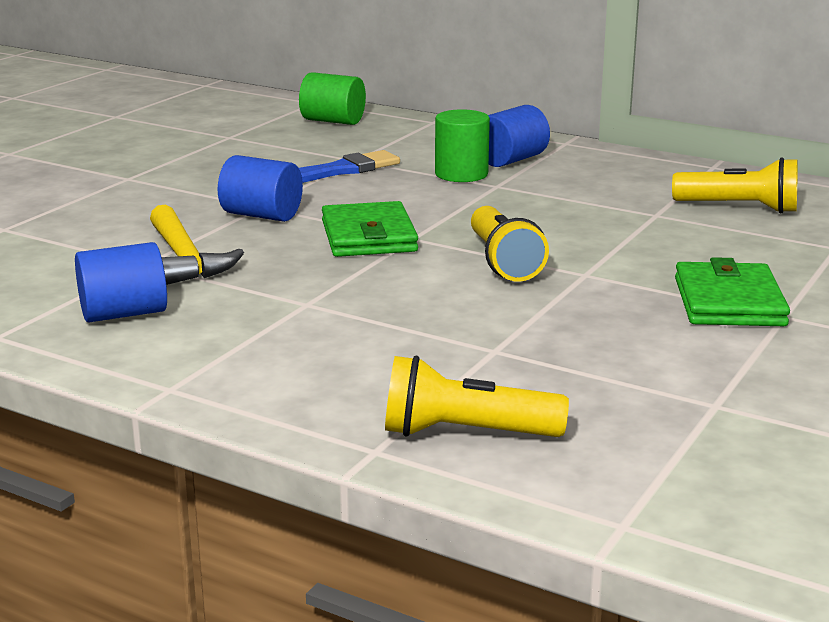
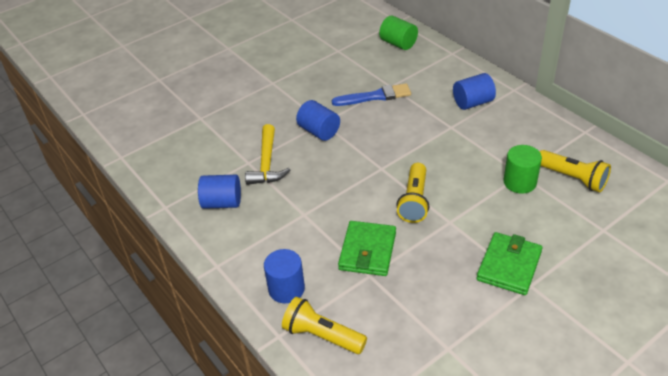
camera: 25 degrees right, 20 degrees up
(343, 391) = (286, 289): none -> blue cylinder
(369, 236) = (360, 162): green wallet -> green wallet (367, 251)
(461, 174) = (438, 112): green cylinder -> green cylinder (519, 182)

